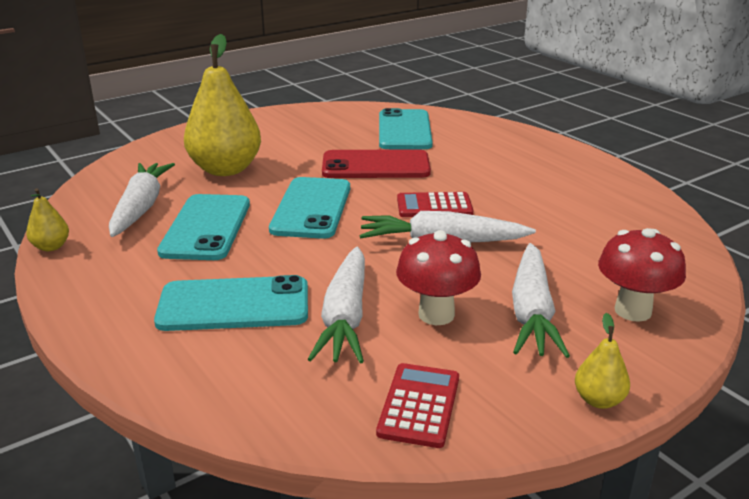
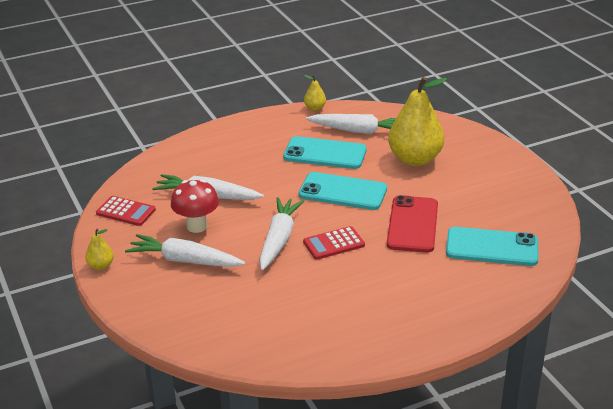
camera: 100 degrees right, 5 degrees up
(234, 305) = (233, 163): turquoise phone -> none
(434, 206) = (333, 243): red calculator -> red calculator turned 120 degrees counterclockwise
(633, 311) = (169, 300): red mushroom -> none

